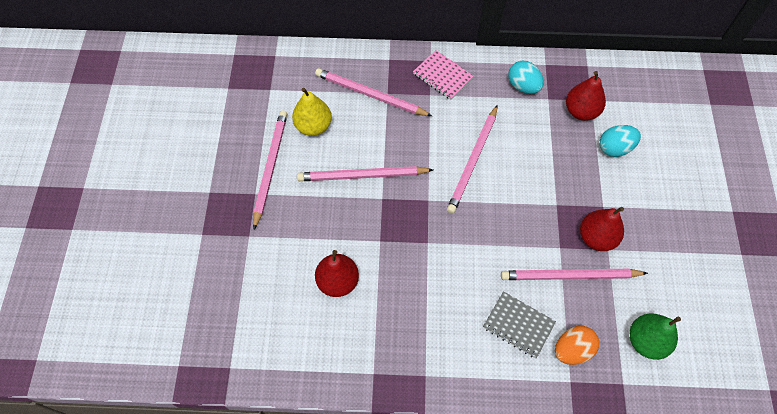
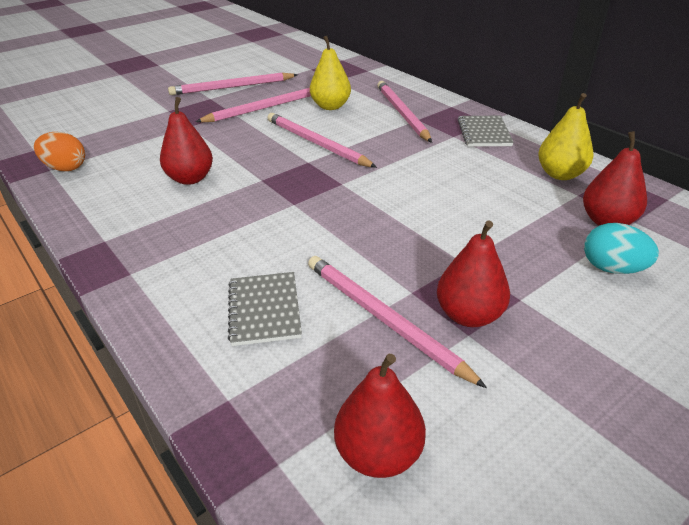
camera: 50 degrees right, 25 degrees down
(443, 76) = (484, 133): pink notebook -> grey notebook
(473, 161) = (424, 186): pink pencil -> pink pencil (232, 87)
(523, 86) = (560, 174): turquoise egg -> yellow pear
(572, 350) = (278, 375): orange egg -> orange egg (65, 168)
(646, 341) = (378, 453): green pear -> red pear

